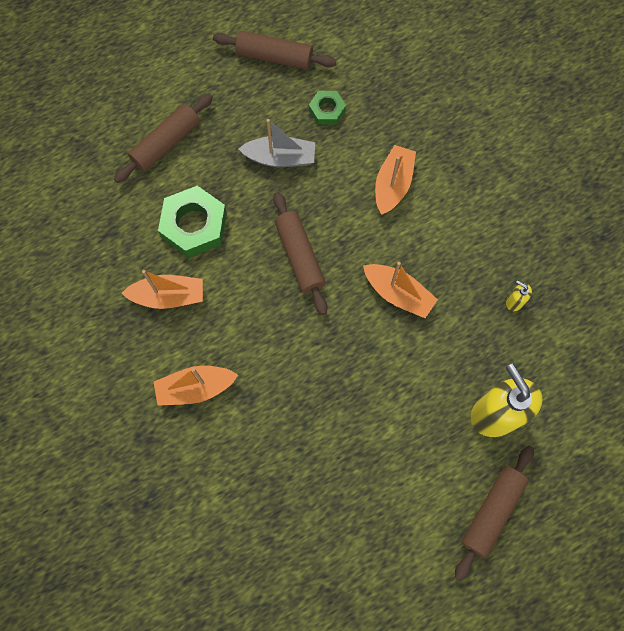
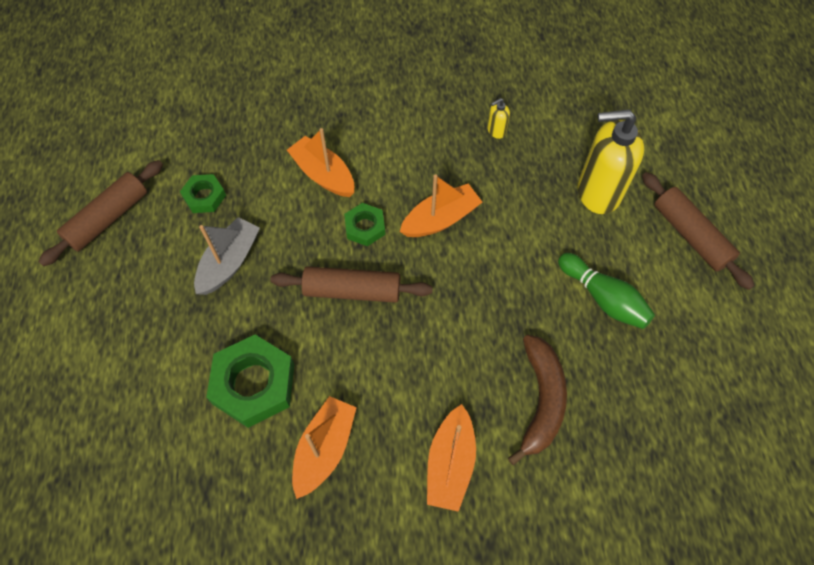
camera: 65 degrees left, 10 degrees down
(166, 143) = (133, 373): brown rolling pin -> none
(274, 436) = (540, 400): none -> brown banana
(360, 239) = (365, 227): none -> green nut
(389, 454) = (603, 298): none -> green bowling pin

